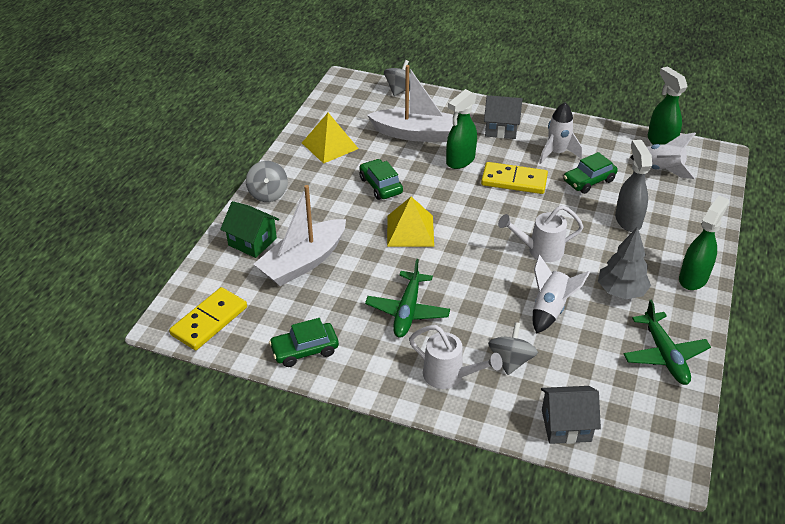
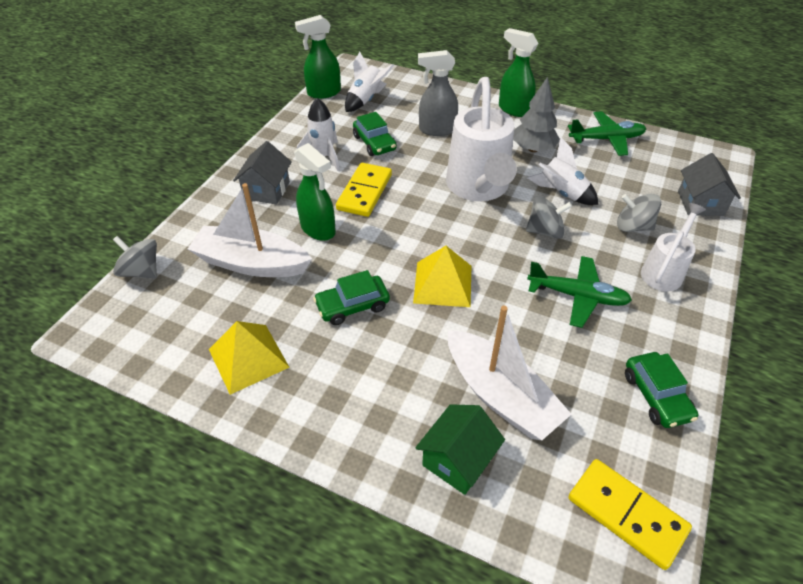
camera: 85 degrees left, 5 degrees up
(268, 194) = (348, 440): grey spinning top -> grey spinning top (545, 231)
(416, 134) = (251, 263): white boat -> white boat turned 90 degrees counterclockwise
(539, 250) = (478, 189): white watering can -> white watering can, size x1.81

